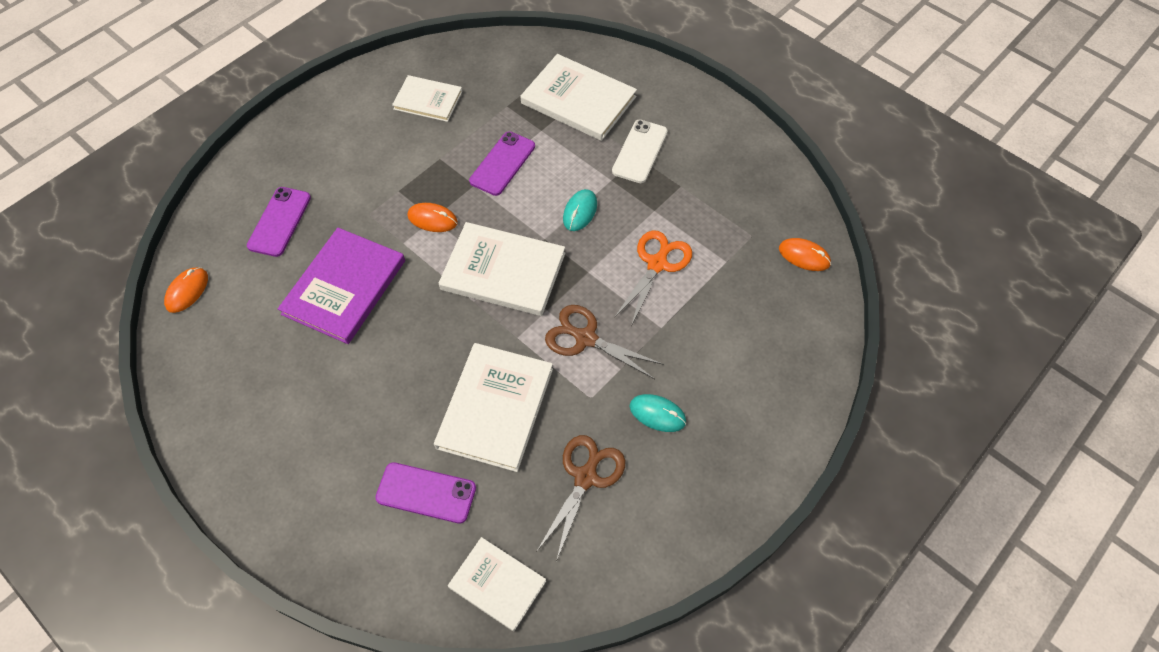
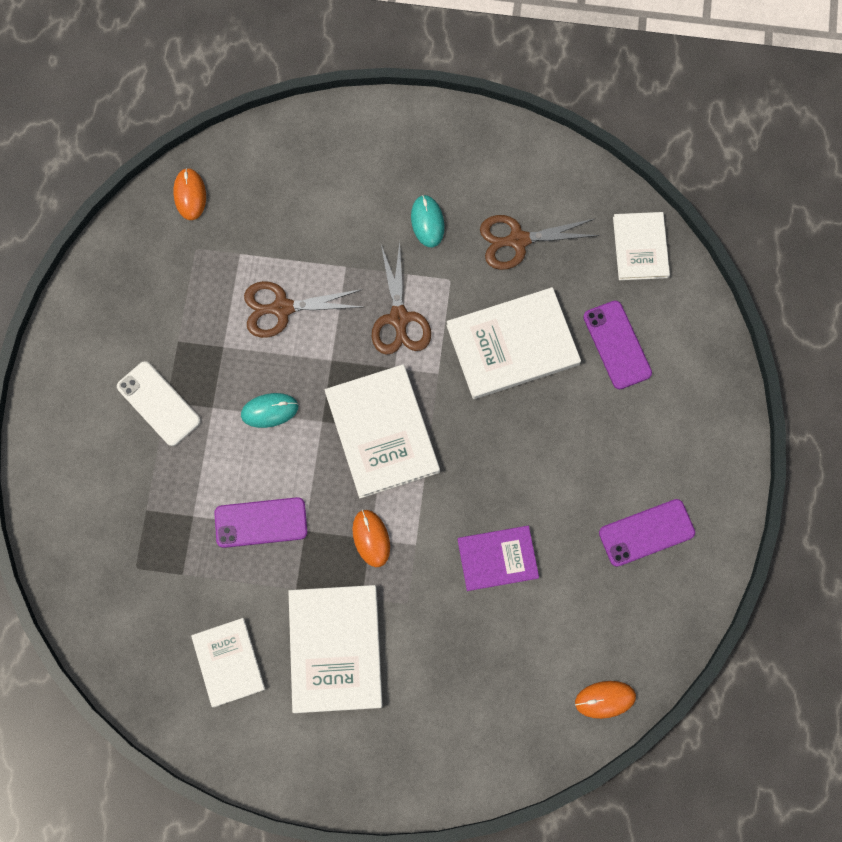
camera: 125 degrees left, 15 degrees up
(279, 222) = (475, 682): purple phone -> purple phone (646, 533)
(344, 287) = (497, 558): purple book -> purple book, size x0.62
(578, 100) = (127, 507): white book -> white book (335, 649)
(639, 151) = (158, 404): white phone -> white phone turned 60 degrees clockwise
(657, 263) = (282, 308): orange scissors -> brown scissors

